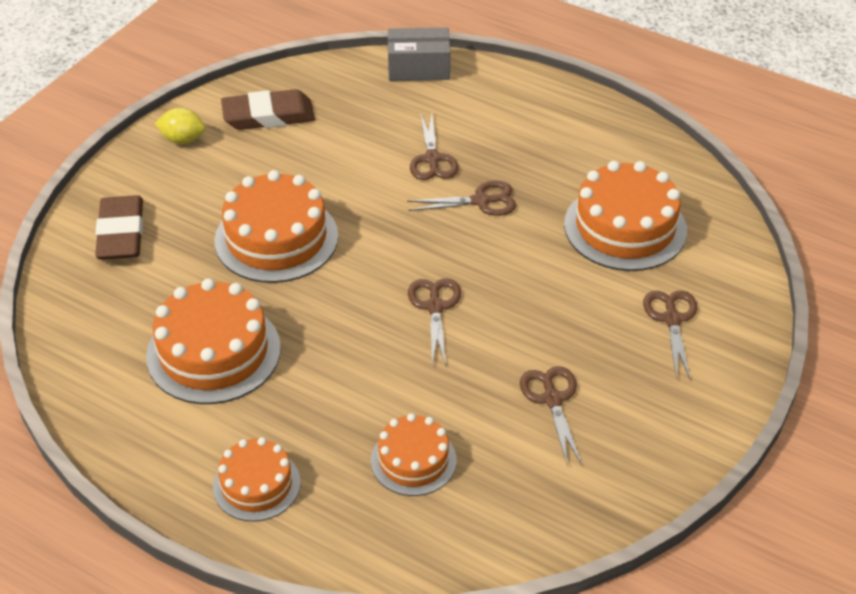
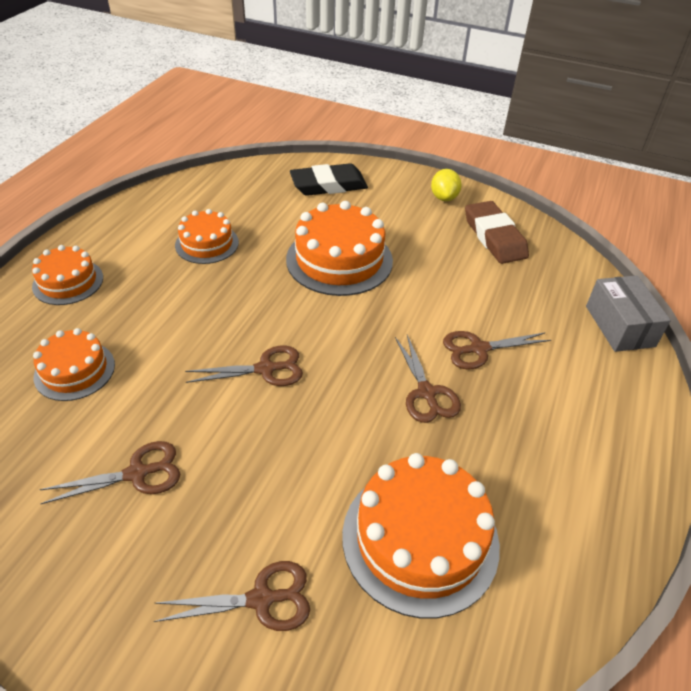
camera: 80 degrees right, 0 degrees up
(121, 233) = (328, 185): brown eraser -> black eraser
(213, 352) = (207, 244): orange cake -> orange cake, size x0.60

